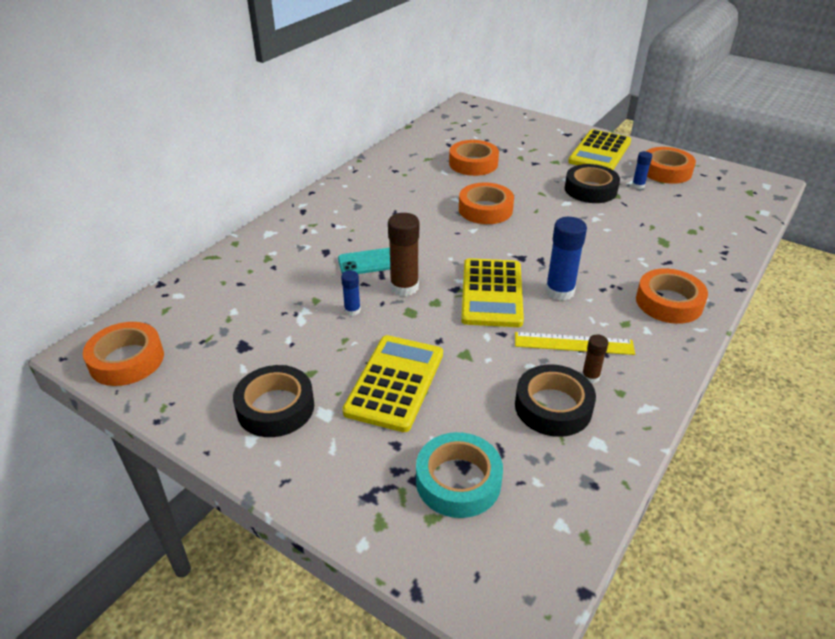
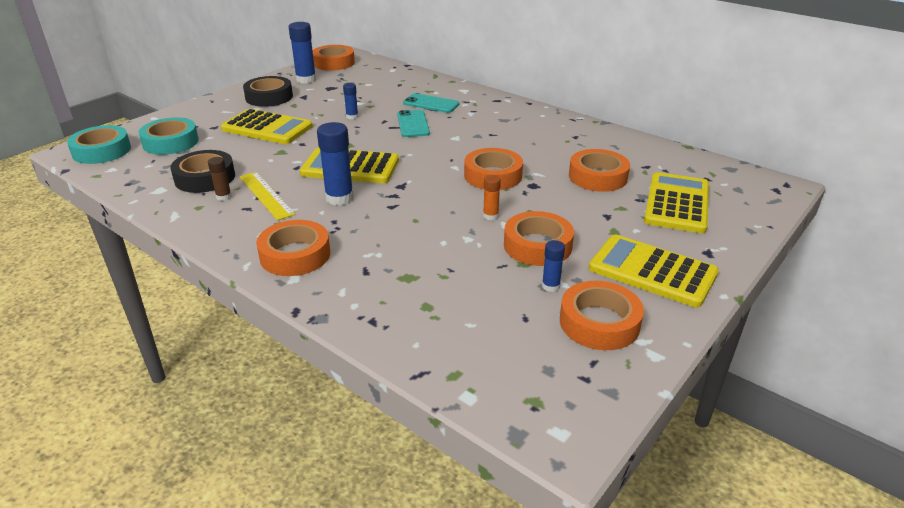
camera: 95 degrees right, 5 degrees down
(202, 379) = (306, 79): none -> blue glue stick
(312, 253) = (431, 104): none -> turquoise phone
(404, 287) = (373, 134): brown glue stick -> none
(506, 137) = (677, 203): none -> yellow calculator
(506, 568) = (102, 151): none -> turquoise tape
(556, 209) = (490, 216): none -> orange glue stick
(573, 344) = (266, 195): yellow ruler -> yellow ruler turned 45 degrees counterclockwise
(590, 189) = (537, 245): black tape -> orange tape

